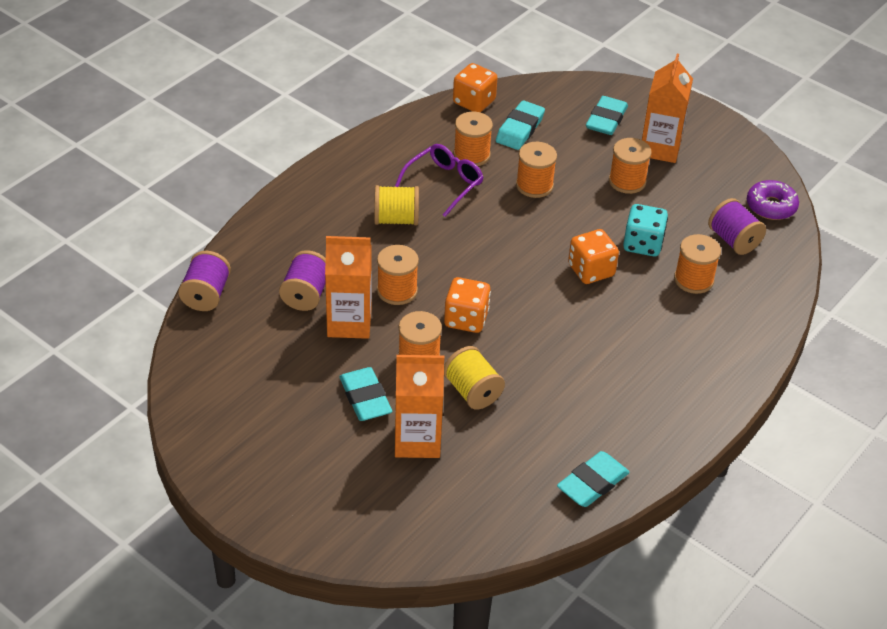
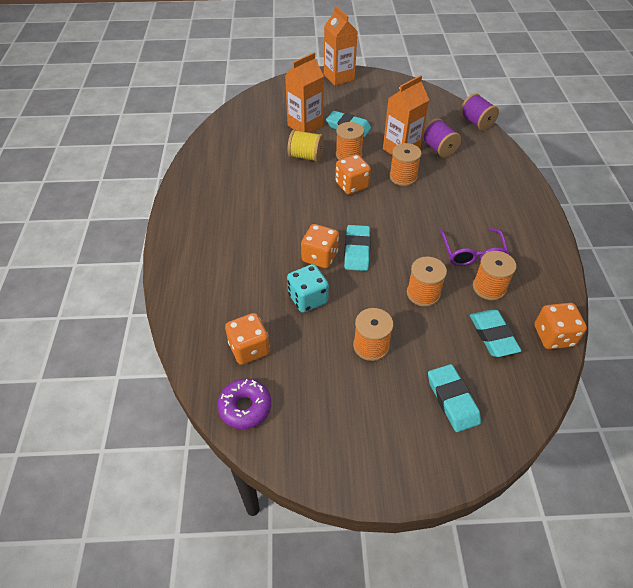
camera: 140 degrees right, 5 degrees up
(396, 219) = (461, 212): yellow spool -> none
(592, 483) = (208, 154): turquoise eraser -> turquoise eraser (357, 251)
(660, 148) = (382, 402): orange carton -> orange carton (339, 77)
(693, 280) = (251, 295): orange spool -> none
(733, 240) = (249, 348): purple spool -> orange dice

